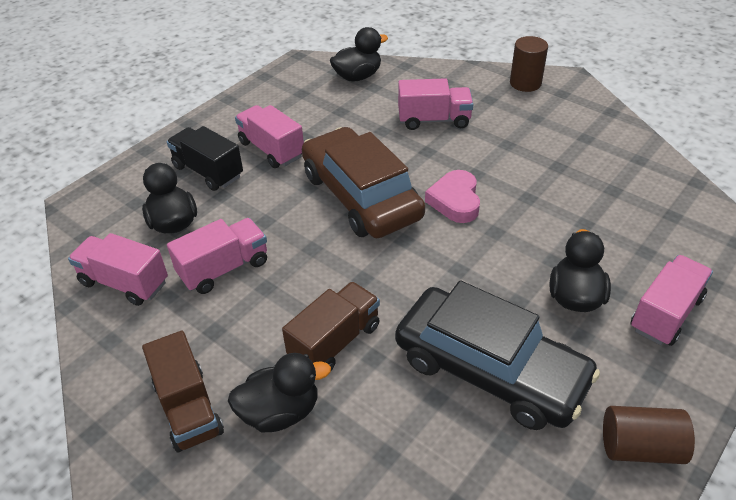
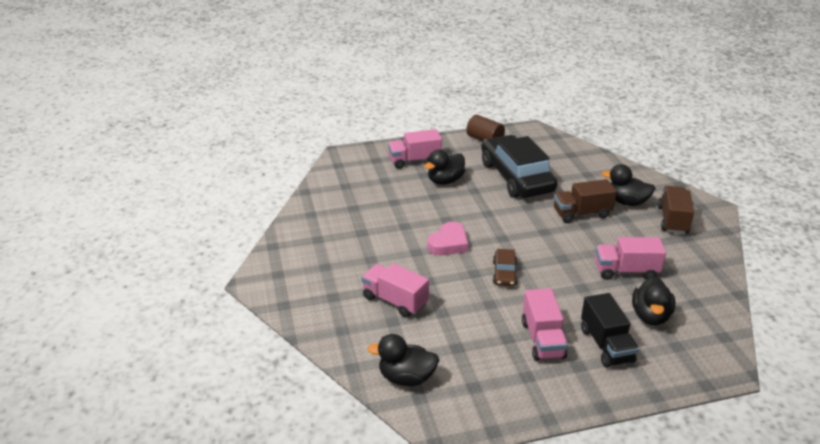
camera: 145 degrees left, 10 degrees down
(124, 283) = (696, 291): pink truck -> none
(361, 196) = (504, 273): brown car -> brown car, size x0.44
(525, 83) = (288, 295): brown cylinder -> none

